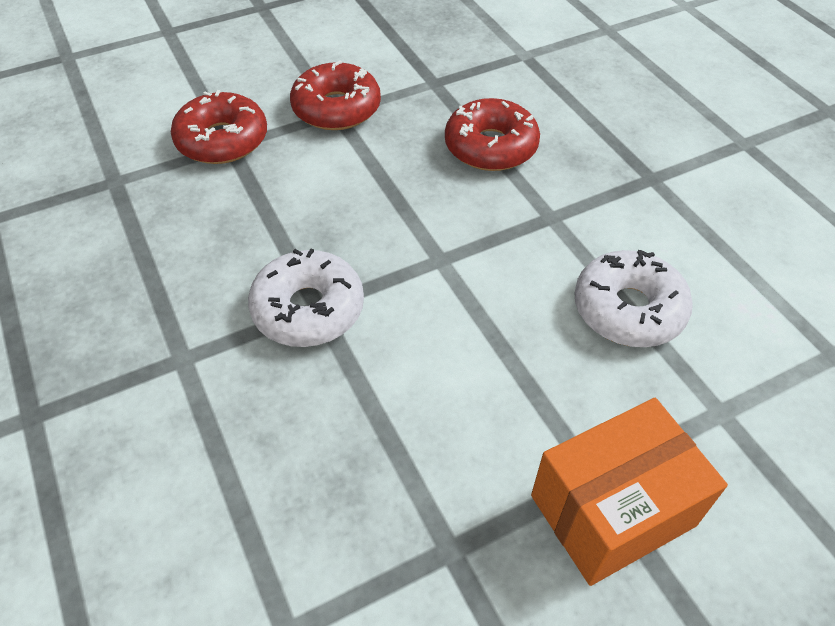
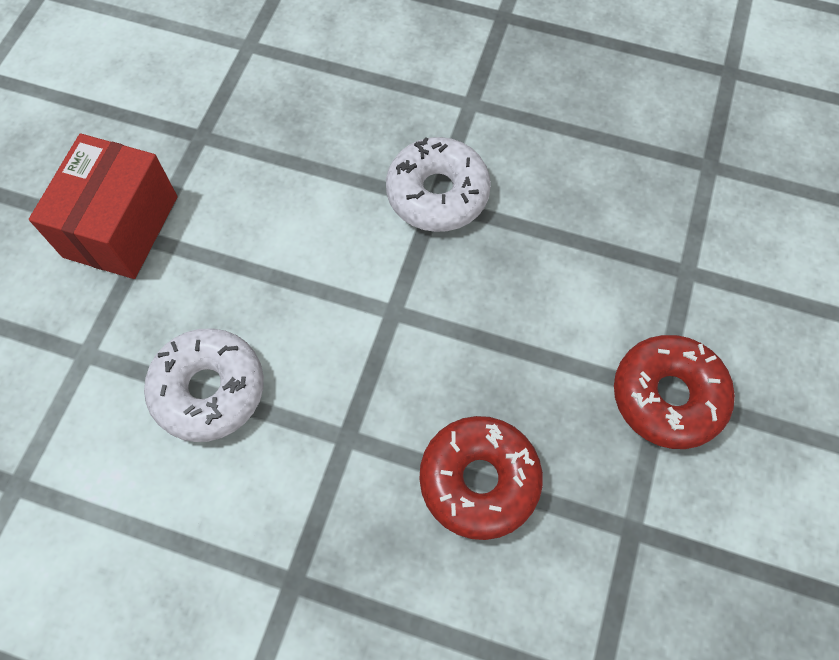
camera: 135 degrees right, 15 degrees up
(222, 140) = (700, 270): red donut -> none
(612, 510) = (121, 226): orange box -> red box

